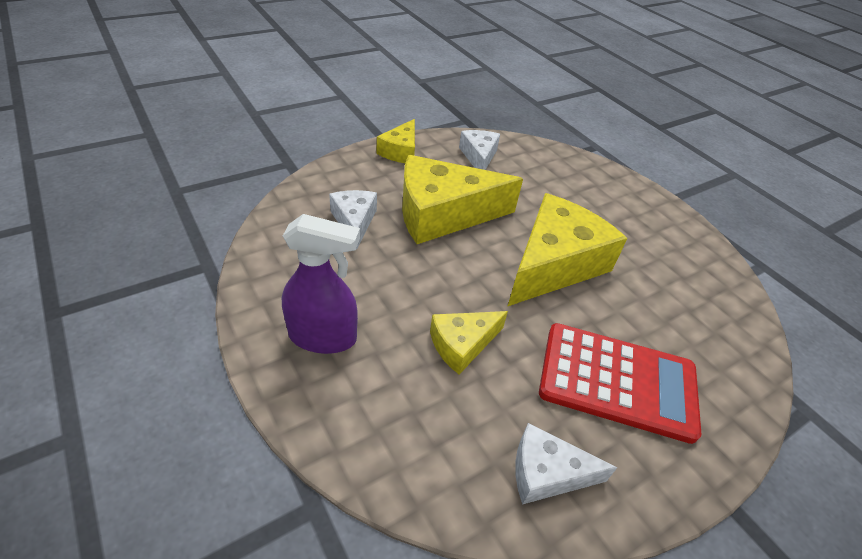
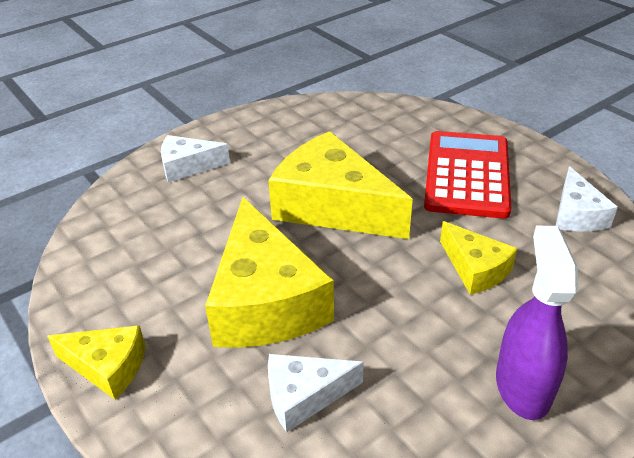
camera: 90 degrees left, 5 degrees down
(479, 157) = (122, 273): white cheese -> white cheese (187, 166)

